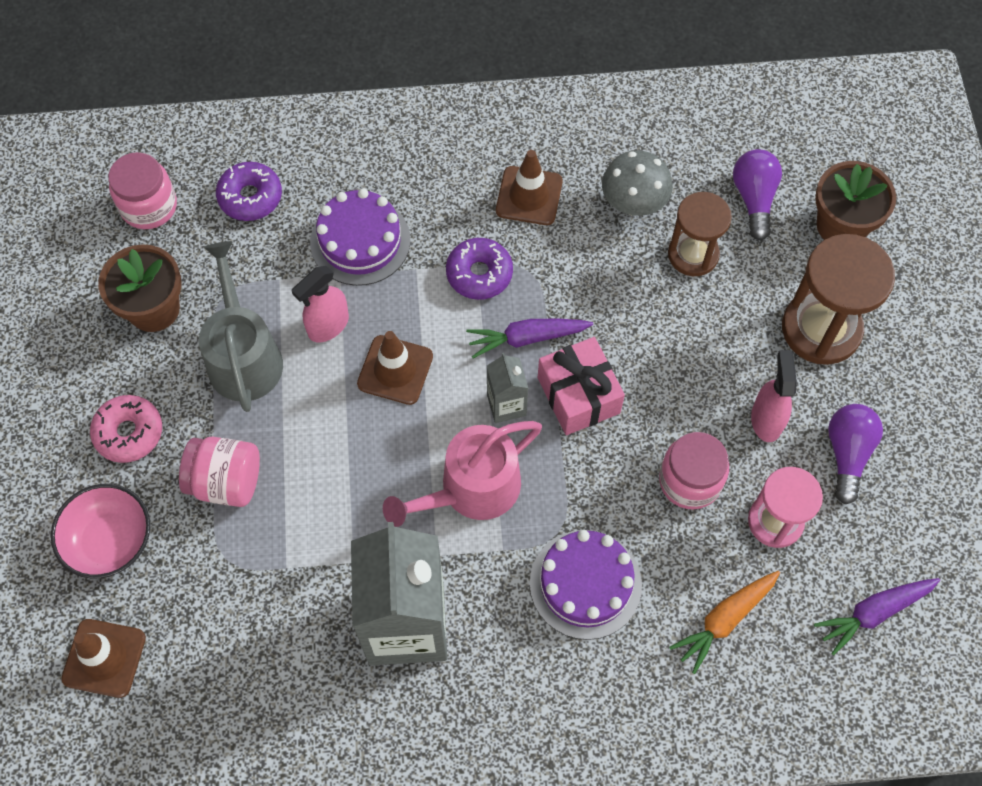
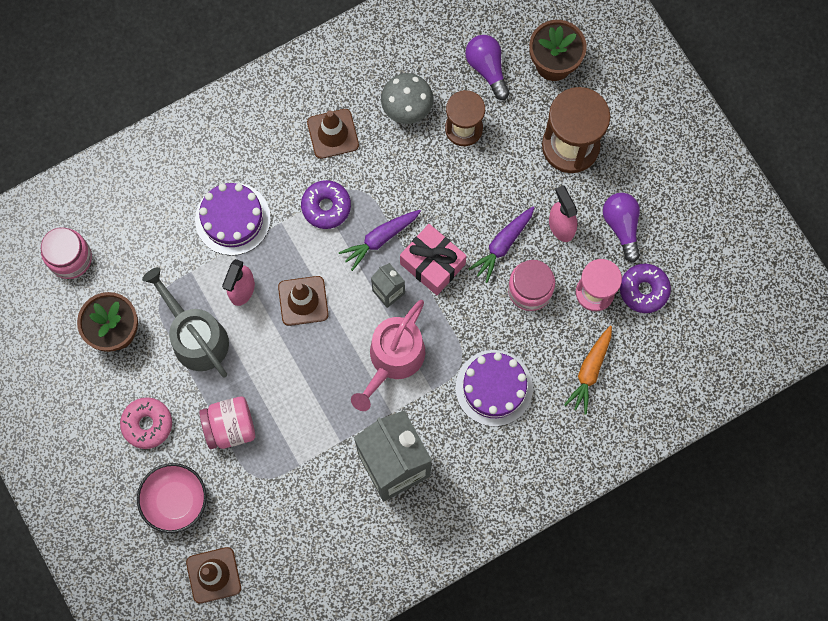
camera: 25 degrees left, 10 degrees up
(250, 197) = (138, 220): purple donut -> purple donut (644, 290)
(874, 613) = (678, 324): purple carrot -> purple carrot (503, 245)

